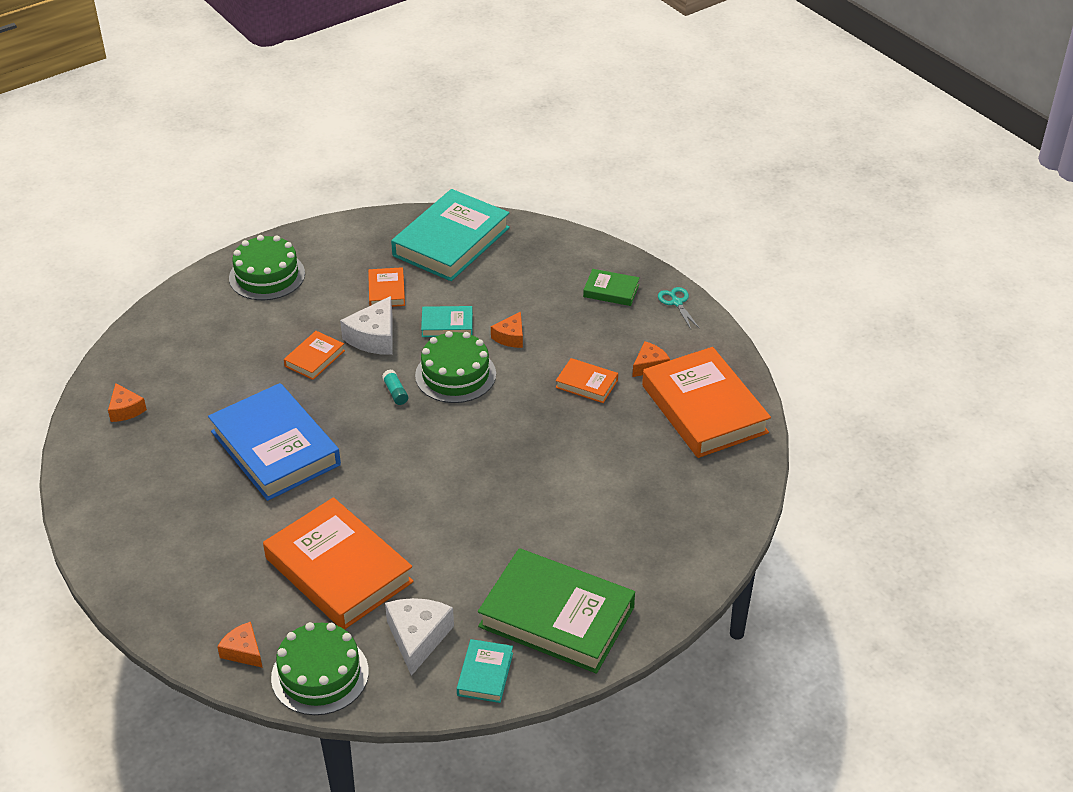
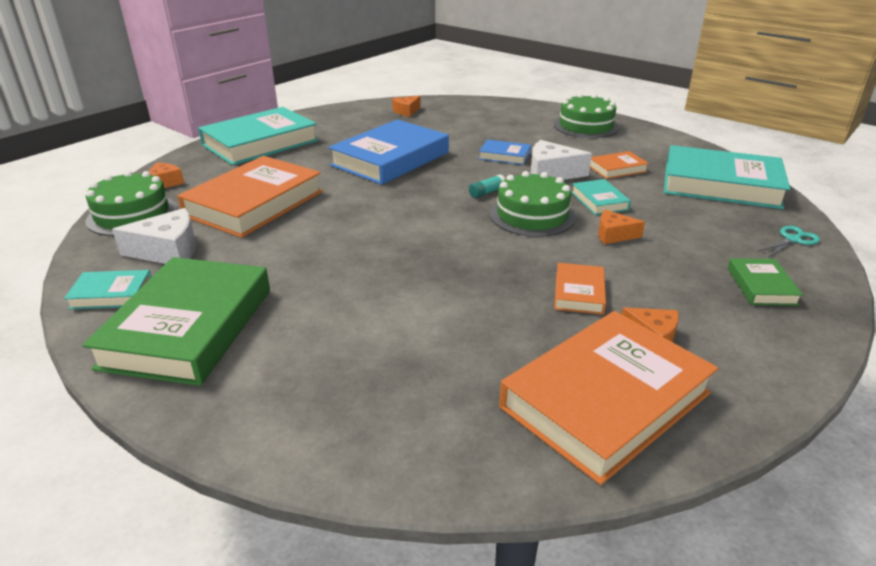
camera: 75 degrees right, 10 degrees down
(158, 560) = (260, 143): none -> turquoise book
(314, 358) = (504, 156): orange book -> blue book
(676, 302) = (802, 342): turquoise scissors -> turquoise scissors (793, 240)

